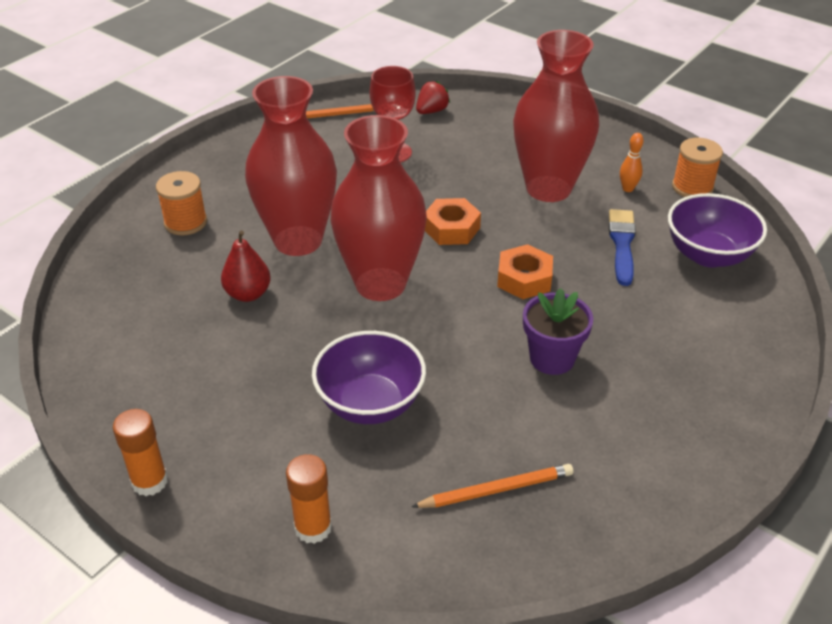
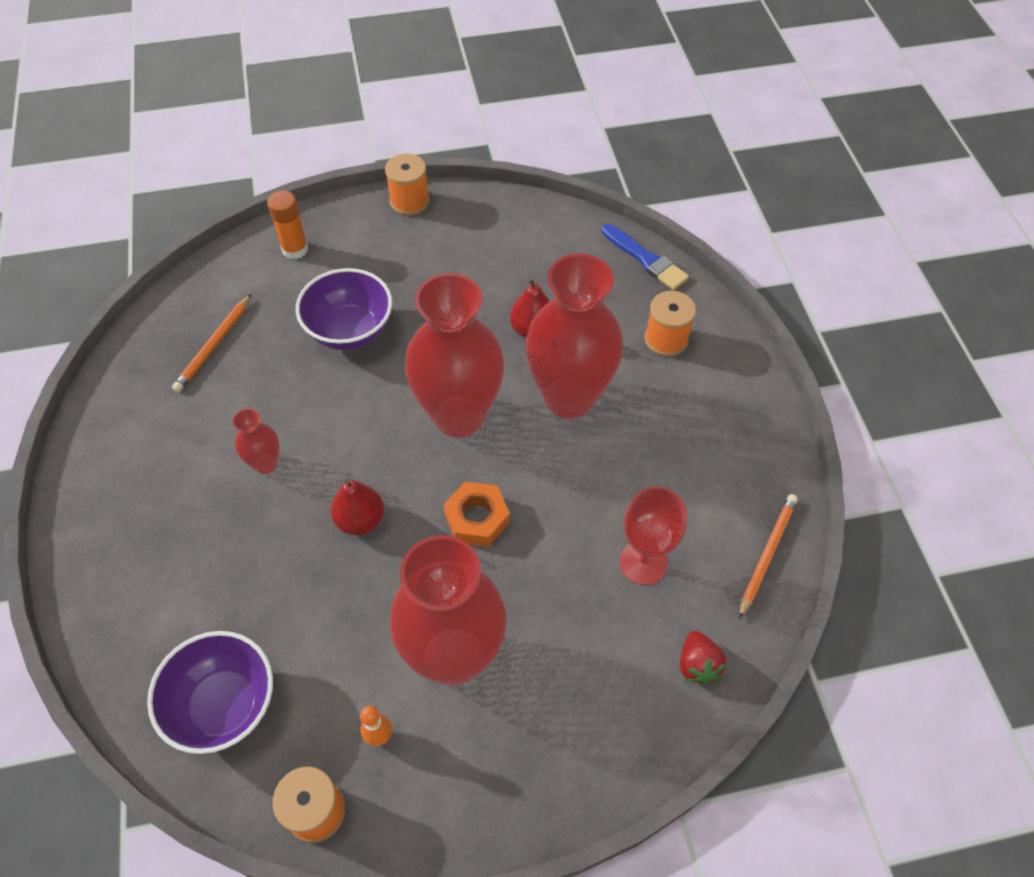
camera: 130 degrees right, 15 degrees up
(149, 481) = (409, 201): orange glue stick -> orange spool
(524, 279) = (360, 520): orange nut -> red pear
(552, 358) = (266, 464): purple flower pot -> red vase
(622, 244) = (316, 642): blue brush -> blue brush (646, 259)

